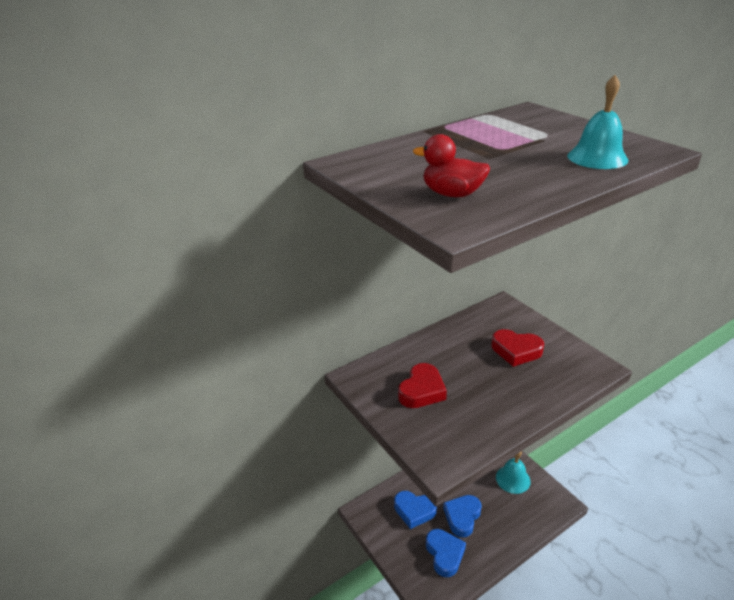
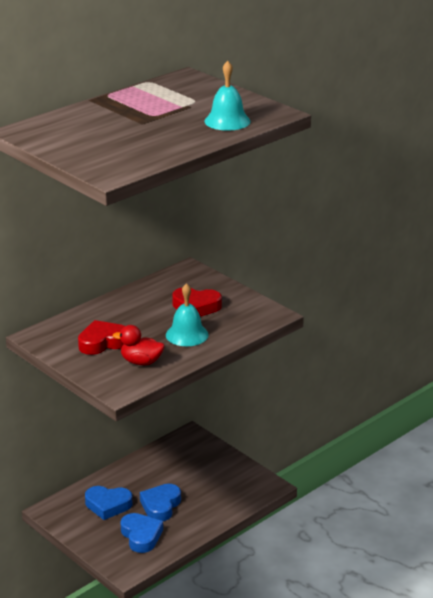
camera: 10 degrees left, 5 degrees down
(422, 390) = (102, 342): red heart -> red heart turned 135 degrees counterclockwise
(452, 194) = (109, 153): red duck -> red duck (141, 362)
(513, 479) = (218, 470): turquoise bell -> turquoise bell (187, 334)

